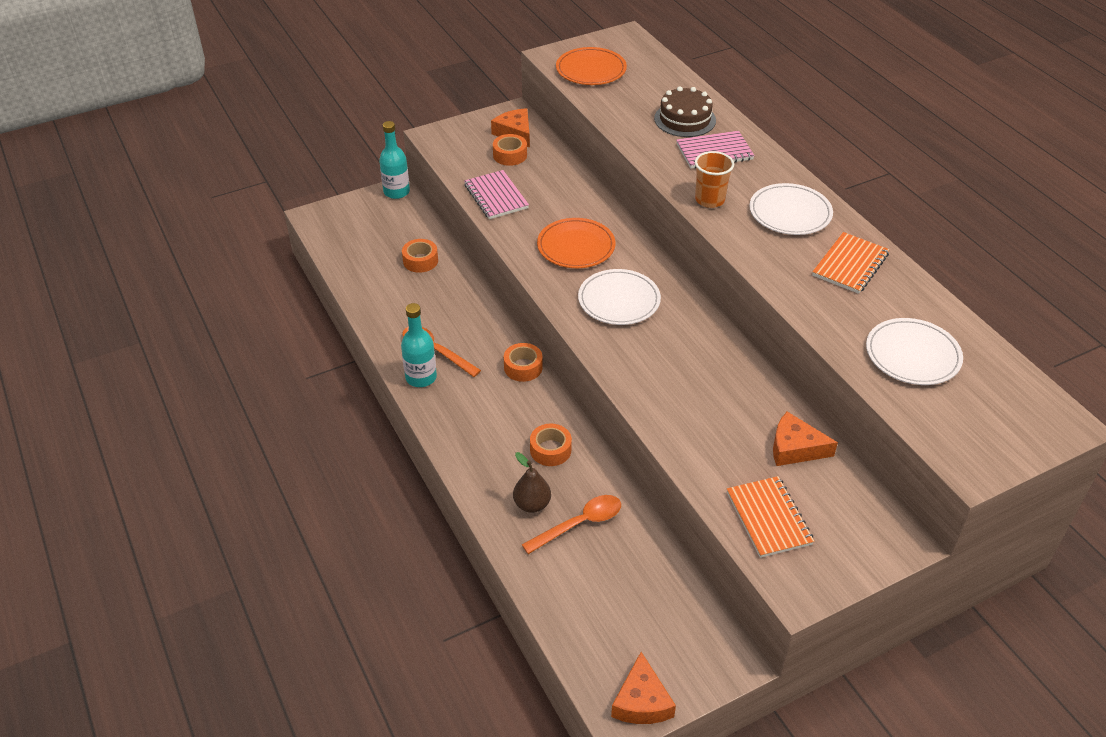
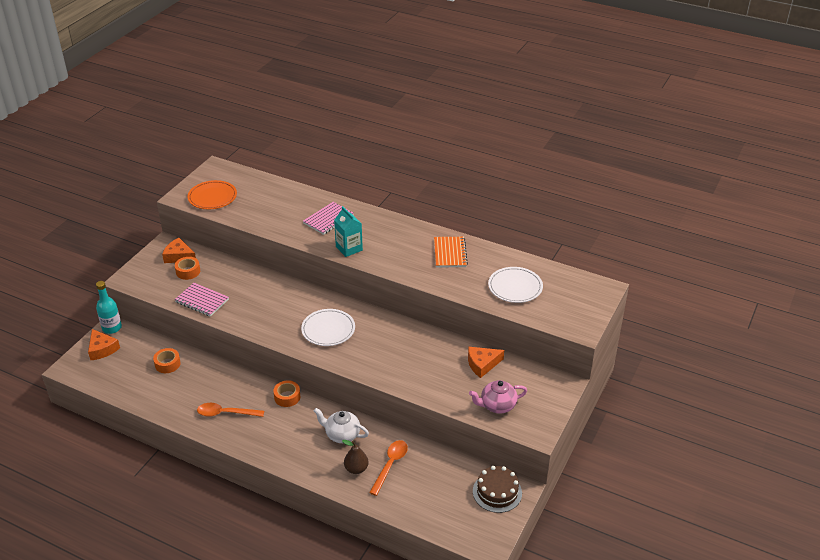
camera: 35 degrees left, 5 degrees down
(421, 377) = (230, 433): turquoise bottle -> none
(550, 450) = (342, 435): orange tape -> white teapot
(576, 246) = (277, 310): orange plate -> none
(641, 701) = (492, 534): orange cheese -> orange cheese (102, 349)
(685, 119) = (295, 206): brown cake -> brown cake (497, 492)
(709, 200) = (349, 248): orange cup -> turquoise carton
(768, 518) = (497, 405): orange notebook -> pink teapot
(790, 213) = (397, 238): white plate -> none

